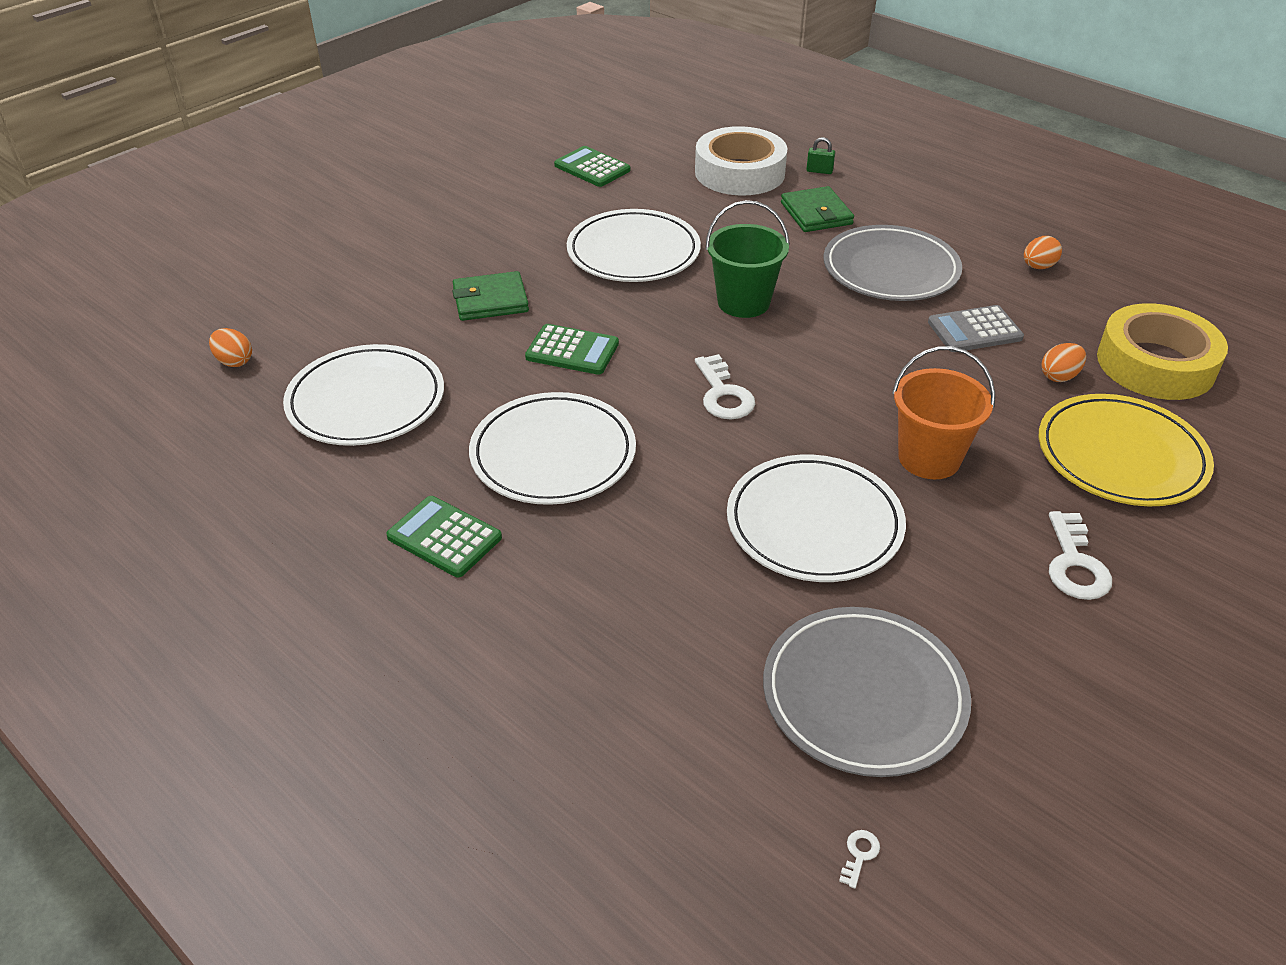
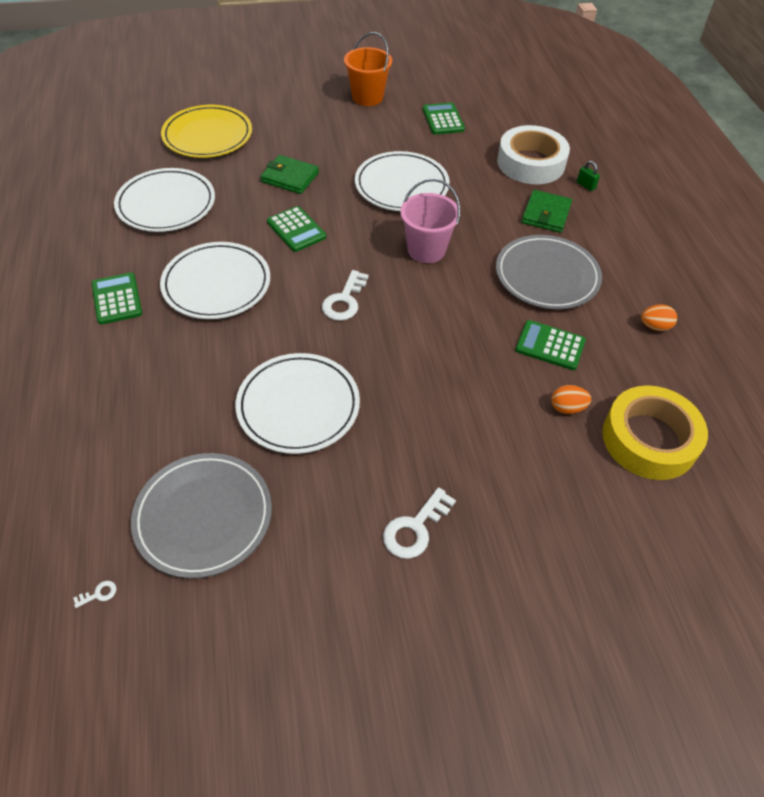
camera: 35 degrees right, 10 degrees up
(234, 361) = (134, 150): orange egg -> none
(743, 302) = (426, 250): green bucket -> pink bucket
(929, 458) = (412, 409): orange bucket -> orange bucket (367, 97)
(974, 330) = (550, 345): grey calculator -> green calculator
(1121, 456) = (537, 483): yellow plate -> yellow plate (207, 136)

